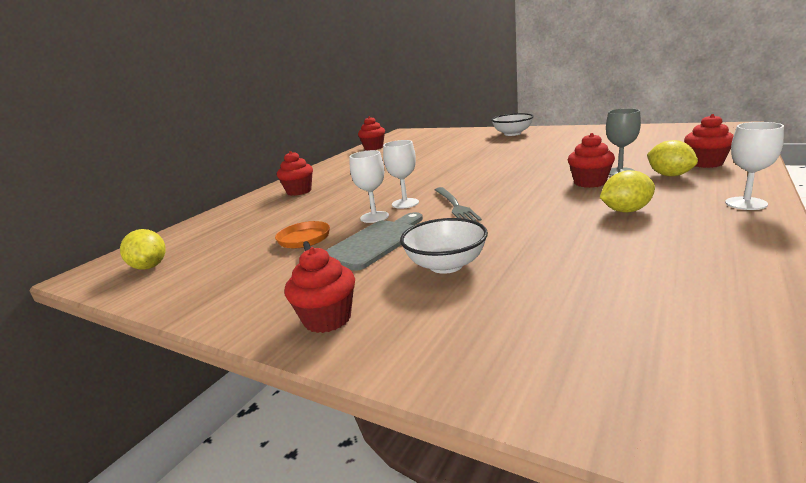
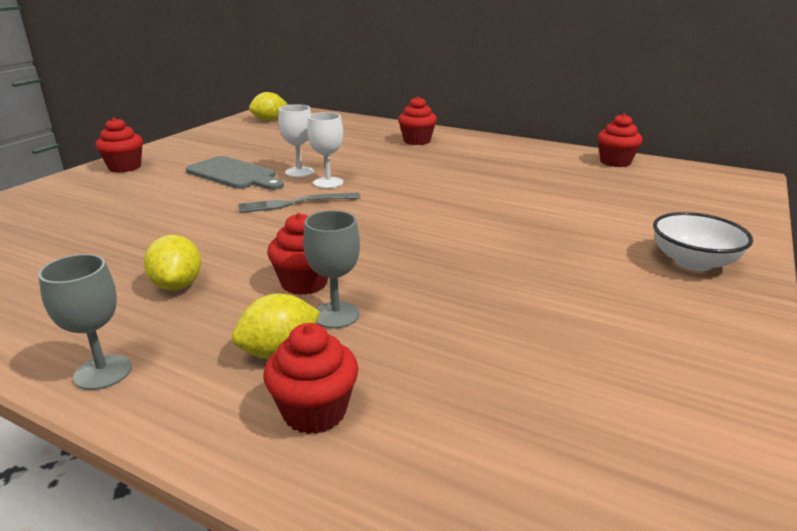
camera: 85 degrees right, 5 degrees up
(304, 240) = (269, 153): orange pan -> none
(446, 265) = (156, 196): white bowl -> none
(746, 203) = (103, 372): white goblet -> grey goblet

